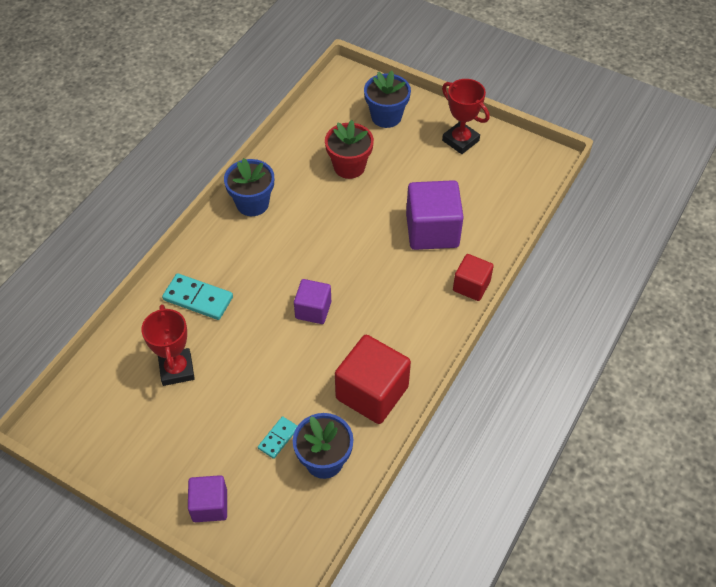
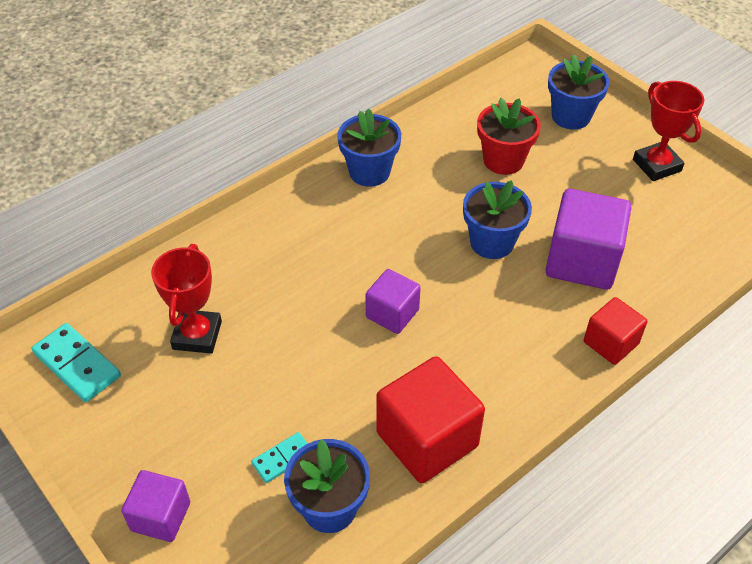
camera: 20 degrees right, 5 degrees down
(198, 298) = (259, 260): turquoise domino -> turquoise domino (77, 364)
(364, 234) = (492, 242): none -> blue flower pot

